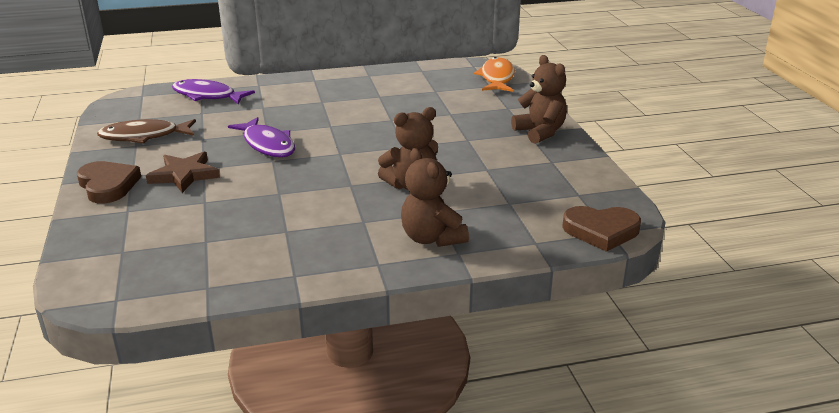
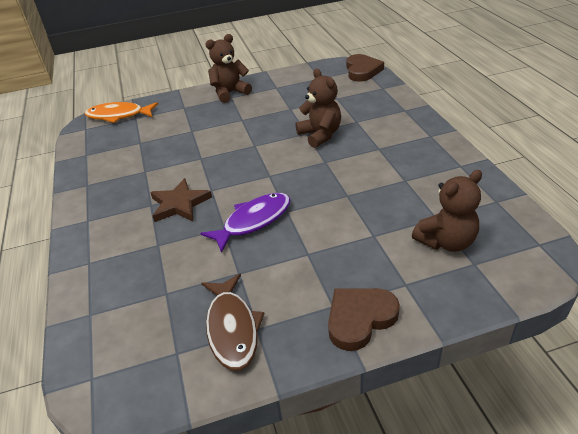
camera: 90 degrees left, 10 degrees up
(184, 175) = (325, 263): brown star -> brown star (180, 204)
(207, 96) = (112, 302): purple fish -> none
(432, 238) = (391, 120): brown teddy bear -> brown teddy bear (446, 241)

